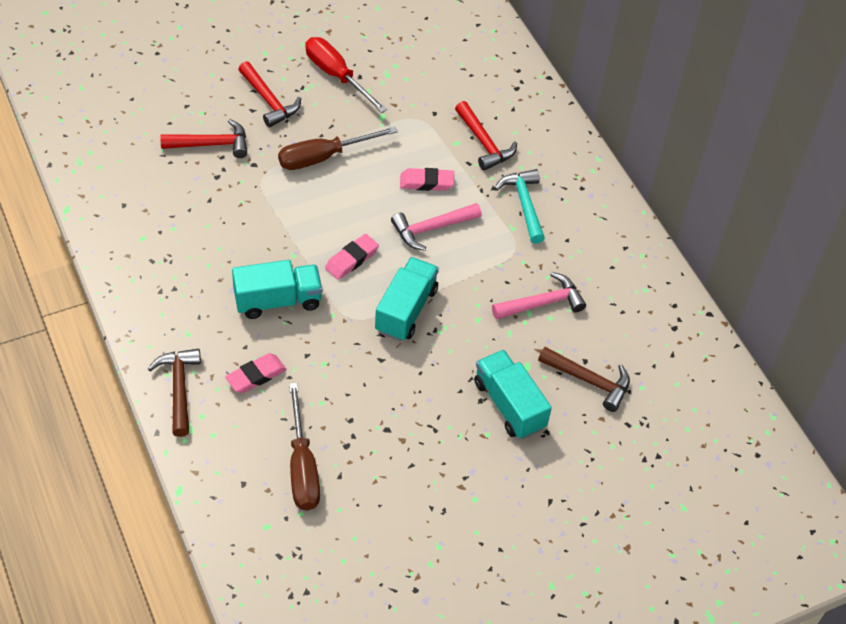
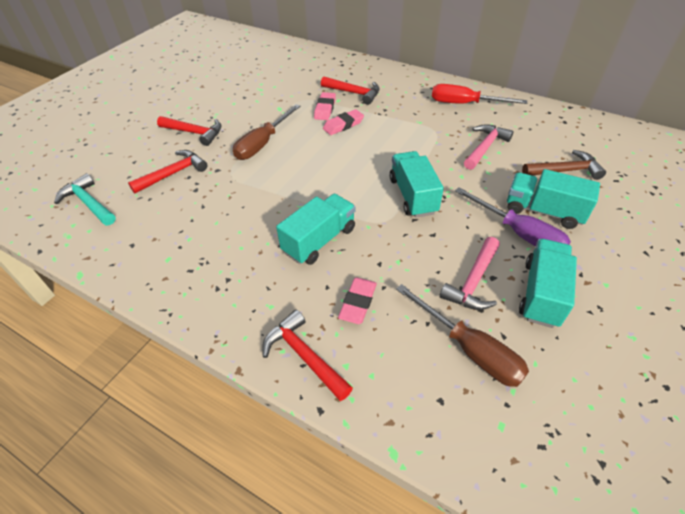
camera: 30 degrees left, 5 degrees down
(179, 388) = (304, 355): brown hammer -> red hammer
(336, 76) = (229, 102): red screwdriver -> red screwdriver (464, 104)
(351, 259) = (343, 187): pink eraser -> pink eraser (325, 109)
(410, 468) = (541, 293): none -> turquoise truck
(431, 229) = (374, 145): pink hammer -> pink hammer (473, 282)
(458, 409) = (519, 233): none -> purple screwdriver
(524, 204) = (411, 108): turquoise hammer -> turquoise hammer (88, 203)

